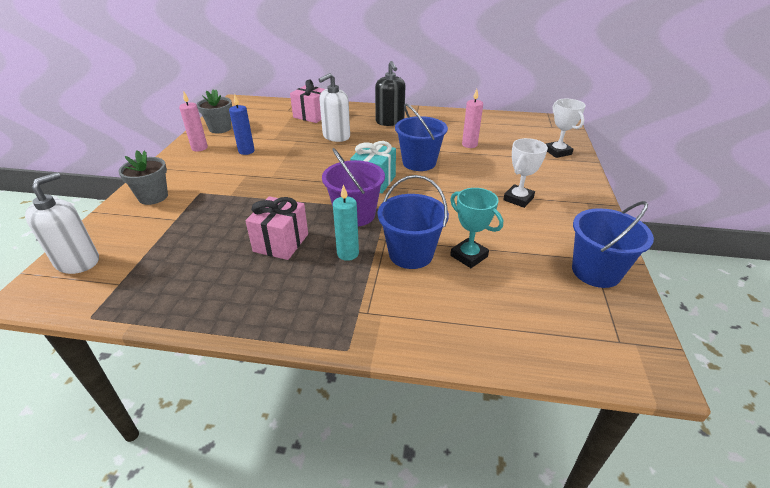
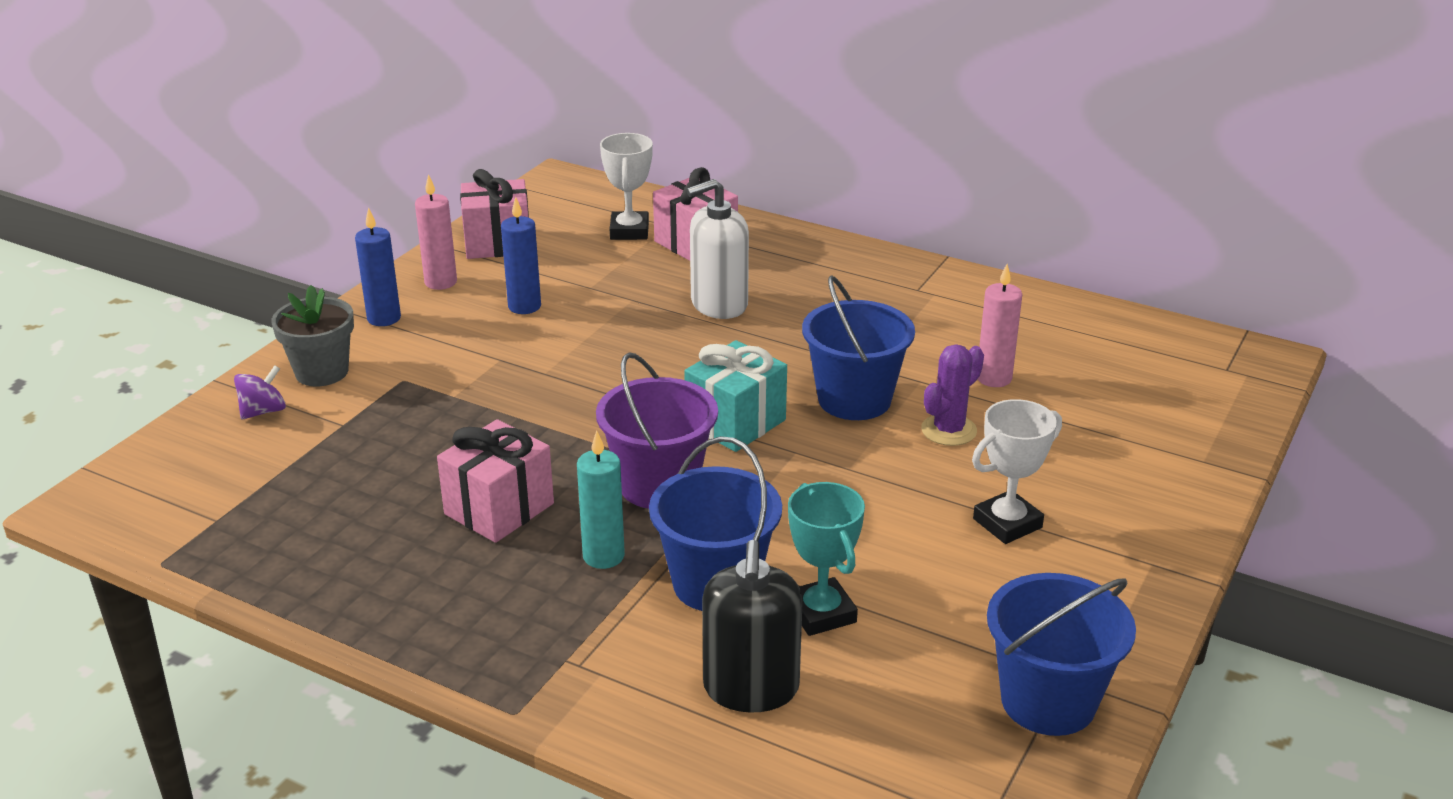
camera: 20 degrees right, 5 degrees down
(78, 262) = (168, 467): white soap dispenser -> none
(127, 221) = (263, 411): none -> purple spinning top
(177, 167) = (384, 318): none -> blue candle
(220, 128) = (498, 243): grey flower pot -> pink gift
(390, 121) = (855, 288): black soap dispenser -> black soap dispenser (751, 688)
(466, 167) = (949, 430): none -> purple cactus
(557, 152) = (1186, 435): white trophy -> white trophy (629, 231)

